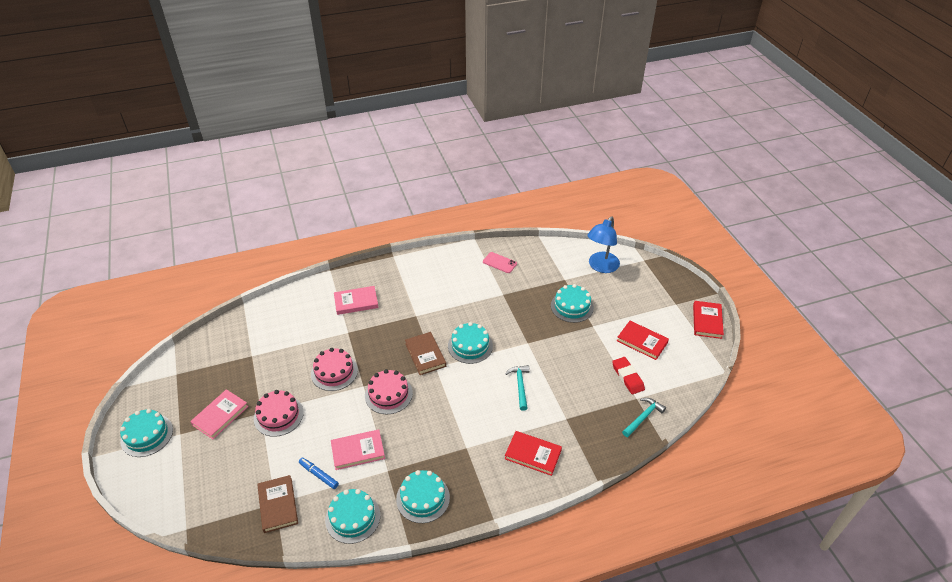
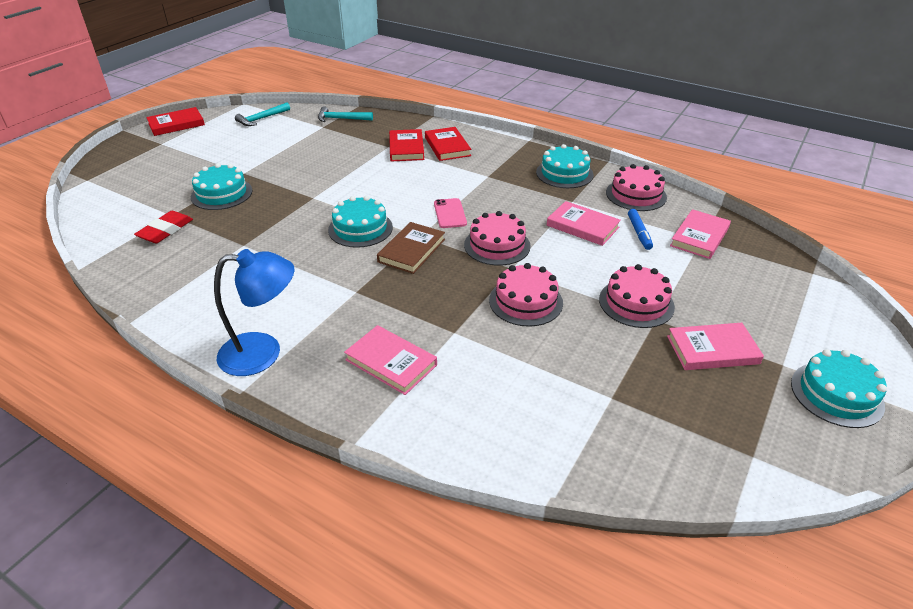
camera: 130 degrees left, 5 degrees down
(278, 505) = (699, 237): brown book -> pink book
(353, 517) = (636, 195): turquoise cake -> pink cake
(499, 263) = (174, 275): pink phone -> pink phone (450, 213)
(520, 386) = (379, 179): turquoise hammer -> turquoise hammer (261, 119)
(601, 267) = (123, 201): blue lamp -> blue lamp (263, 353)
(627, 377) = (300, 137): red eraser -> red eraser (165, 230)
(642, 342) = (241, 143): red book -> red book (406, 148)

